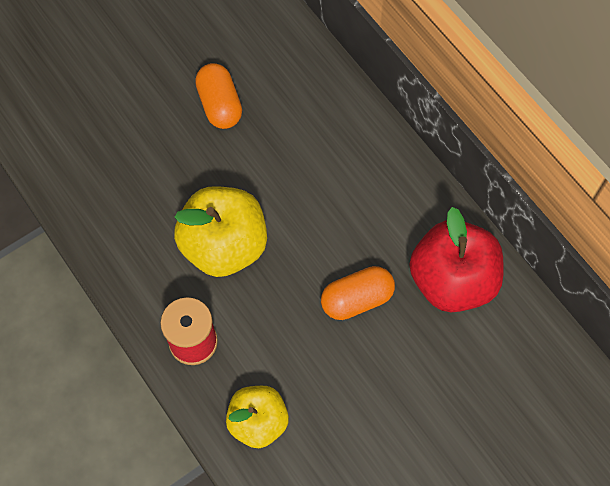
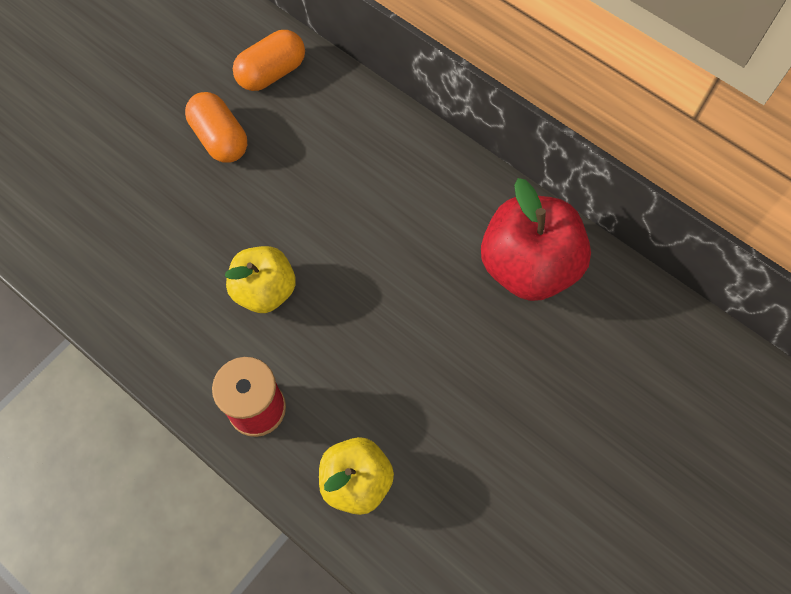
camera: 15 degrees left, 0 degrees up
(224, 245) = (265, 290): yellow apple -> yellow apple, size x0.64
(356, 299) = (430, 313): orange capsule -> orange capsule (272, 73)

